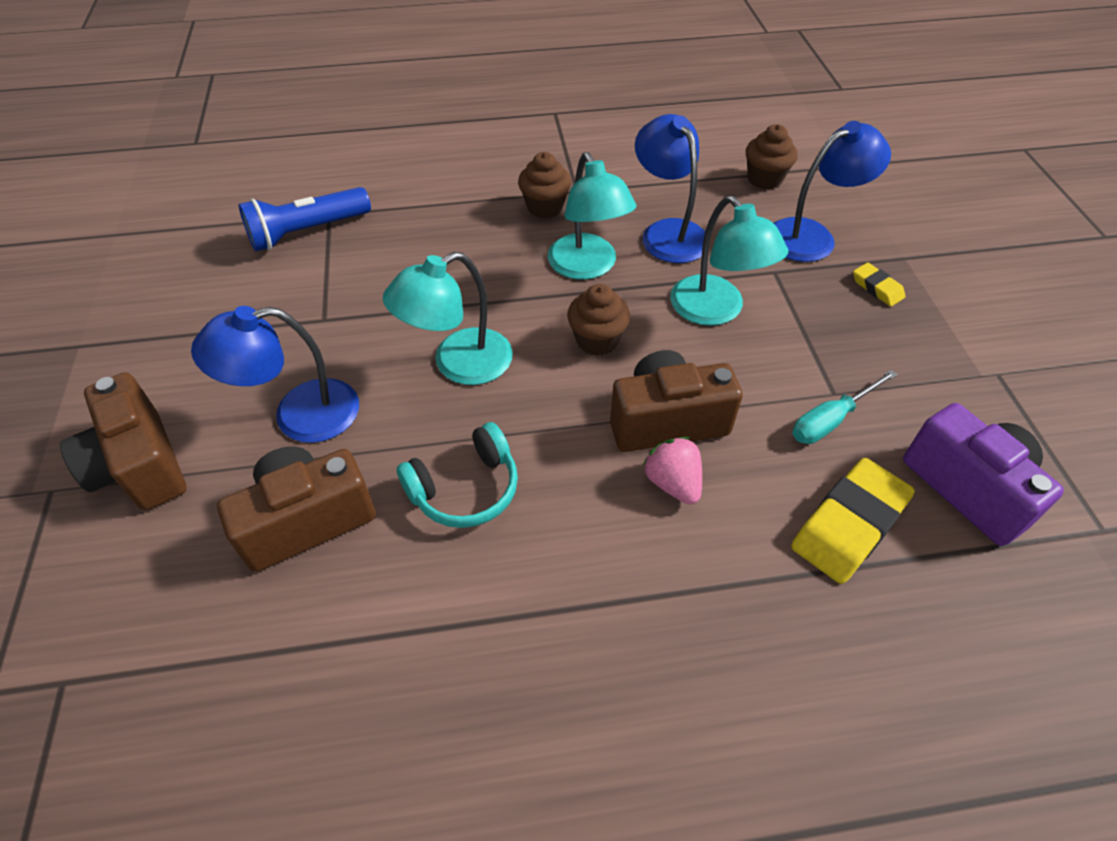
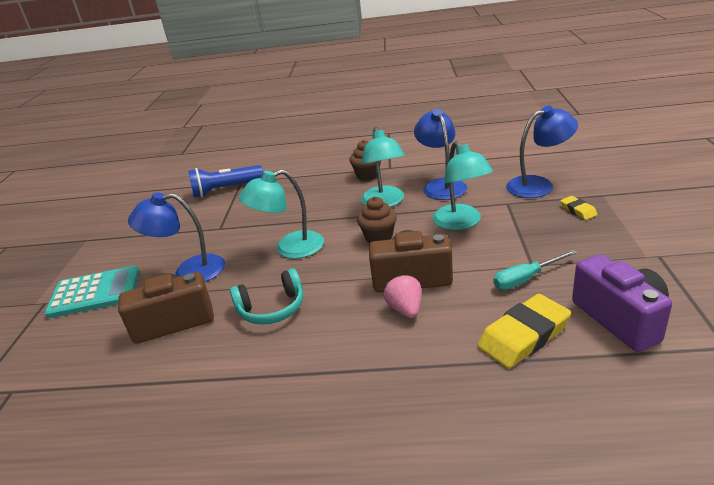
camera: 15 degrees right, 20 degrees down
(140, 465) = (95, 293): brown camera -> turquoise calculator
(764, 179) = (513, 158): brown cupcake -> none

